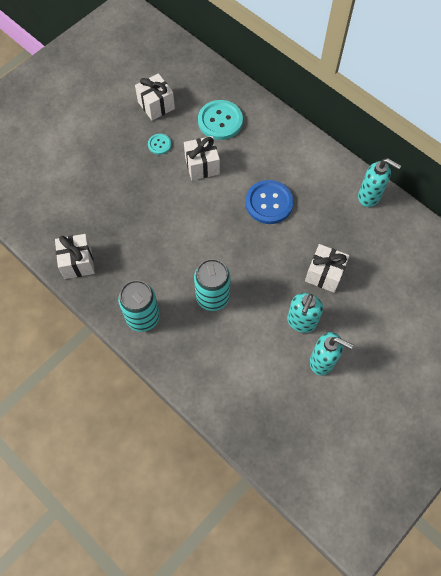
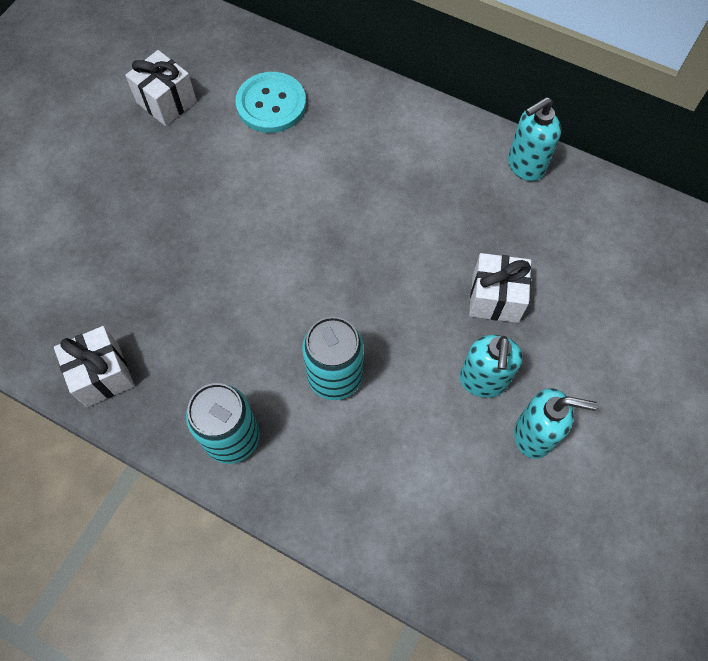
camera: 15 degrees left, 0 degrees up
(159, 144) = (187, 159): turquoise button -> none
(202, 166) = (262, 177): white gift -> none
(269, 203) = (380, 210): blue button -> none
(369, 196) = (525, 166): turquoise soap dispenser -> turquoise soap dispenser turned 135 degrees clockwise

